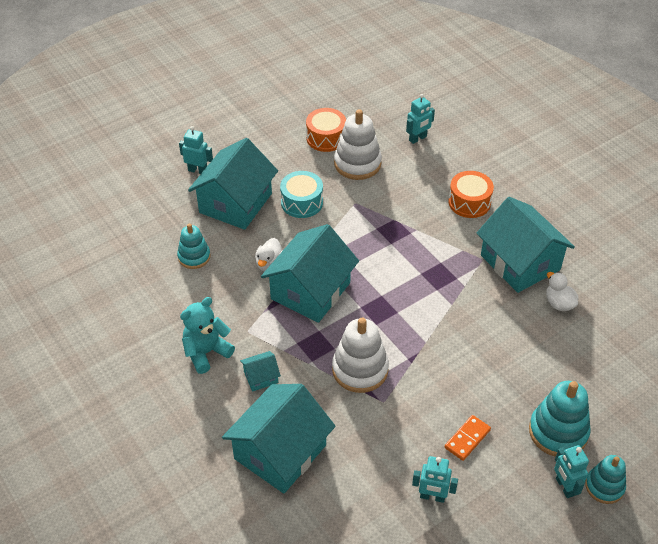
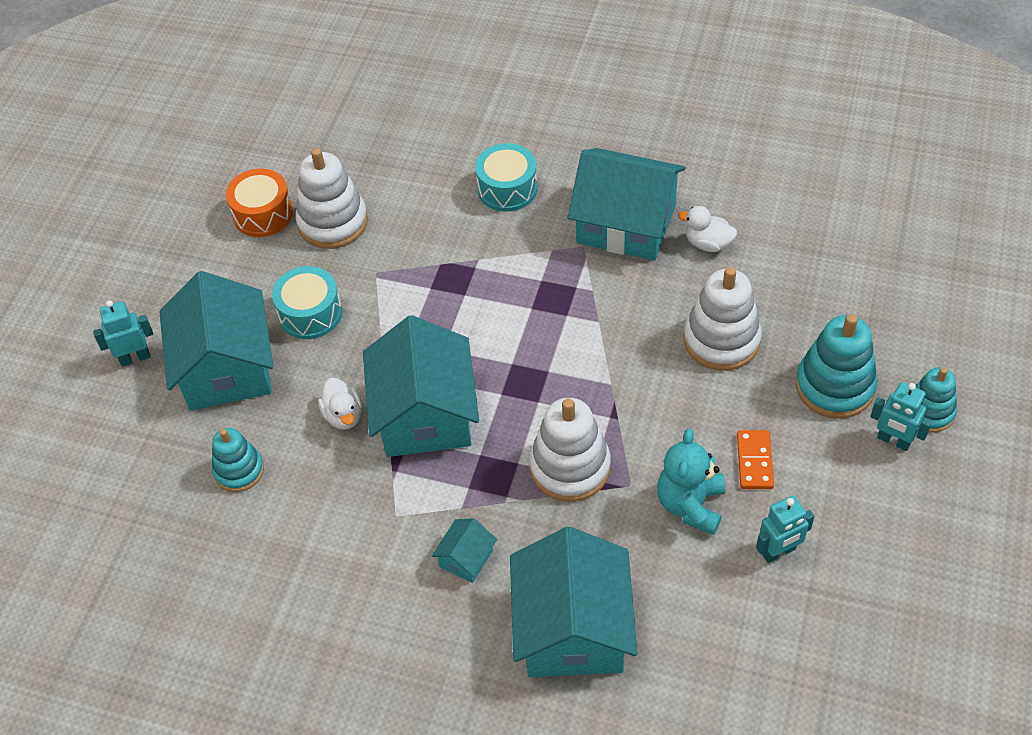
camera: 35 degrees left, 5 degrees up
(206, 352) = (371, 576): turquoise teddy bear -> turquoise teddy bear (690, 505)
(418, 138) = (376, 148): turquoise robot -> none
(469, 202) = (507, 189): orange drum -> turquoise drum
(514, 361) = (721, 340): none -> white stacking toy

